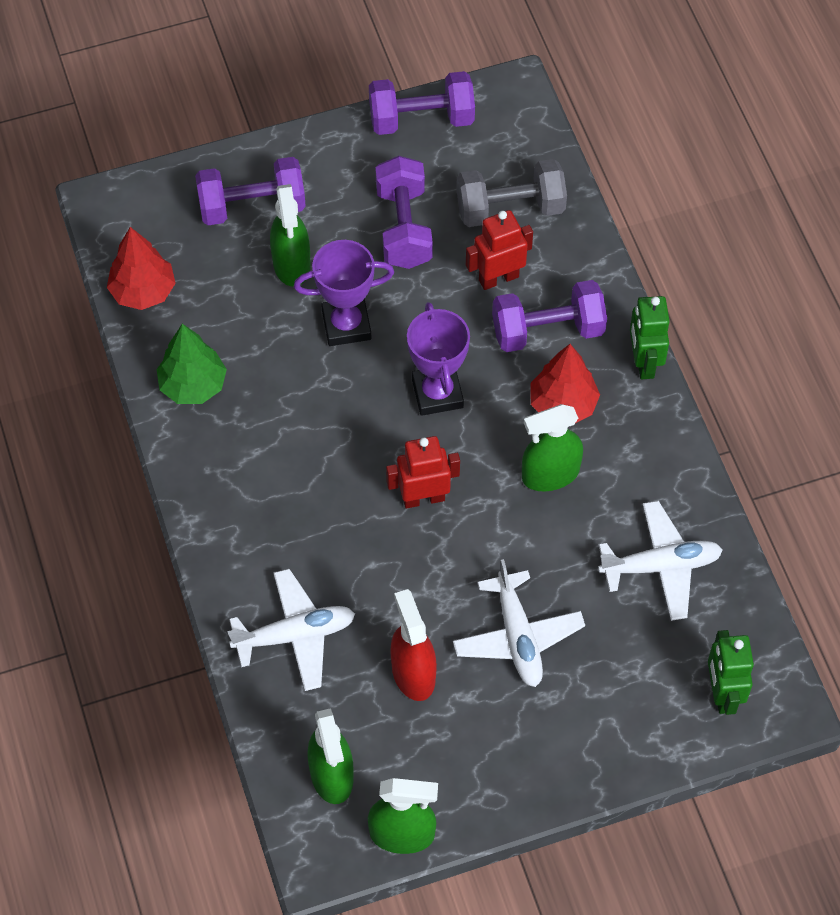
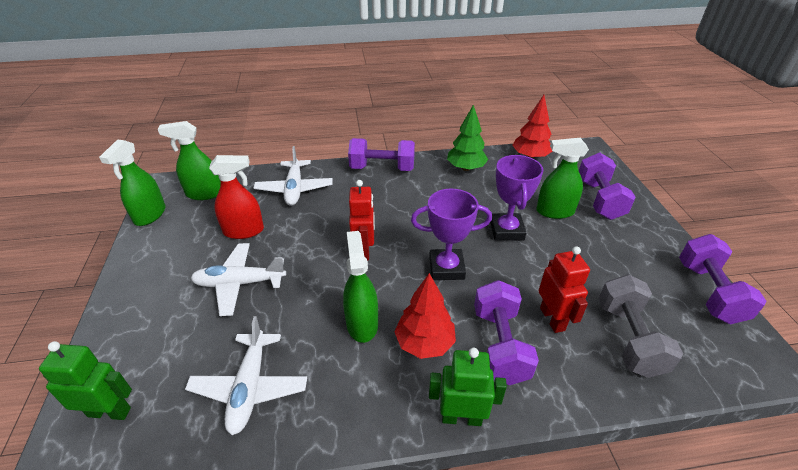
camera: 100 degrees right, 20 degrees down
(404, 227) = (595, 268): purple dumbbell -> purple dumbbell (382, 168)

